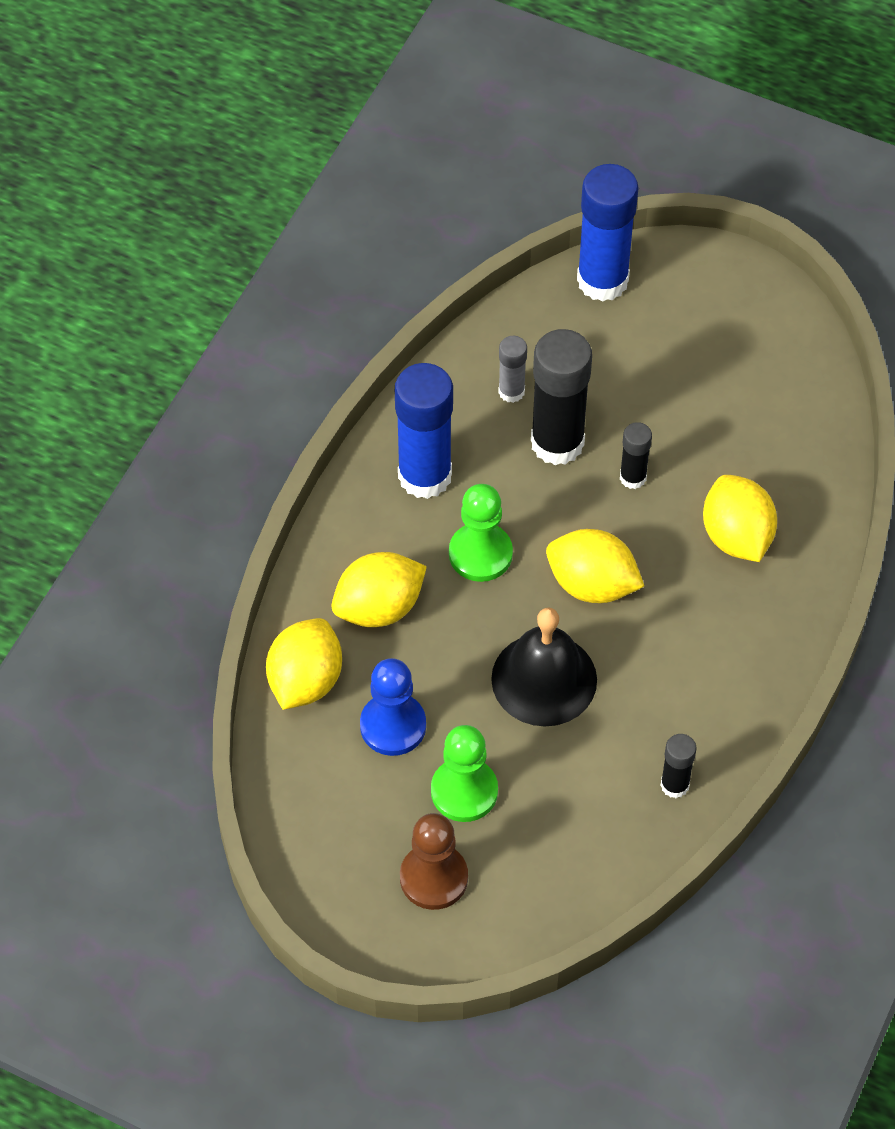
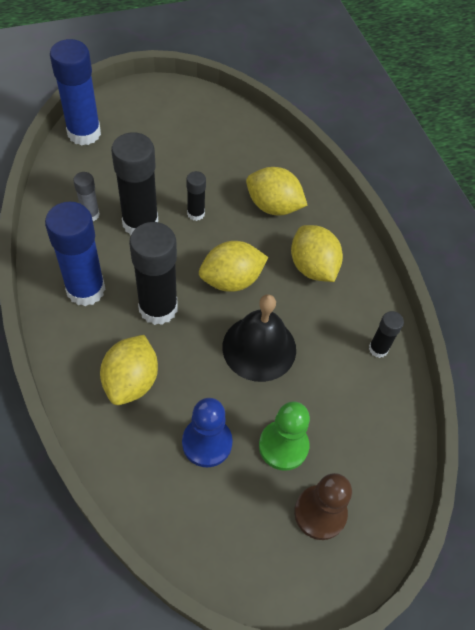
camera: 50 degrees left, 0 degrees up
(305, 681) = (130, 460): yellow lemon -> yellow lemon (312, 267)
(480, 554) = (158, 308): green pawn -> black glue stick

